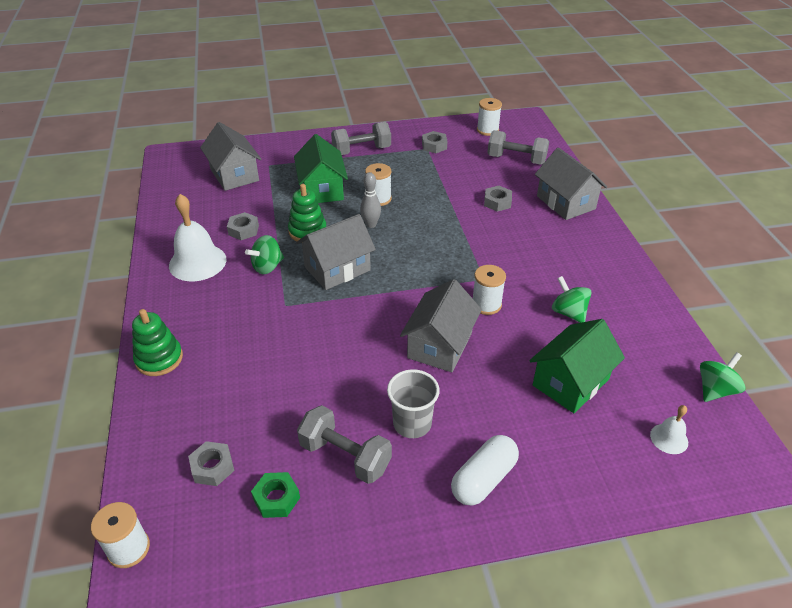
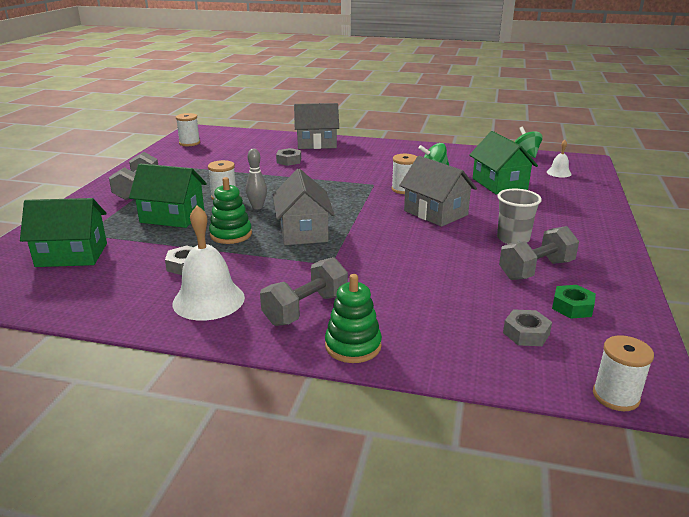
camera: 65 degrees left, 15 degrees down
(234, 175) = (72, 255): grey house -> green house
(267, 267) = (263, 262): green spinning top -> none
(434, 146) = (179, 163): grey nut -> none
(483, 479) = (575, 227): white capsule -> none
(516, 159) = (244, 144): grey dumbbell -> grey dumbbell (306, 309)

